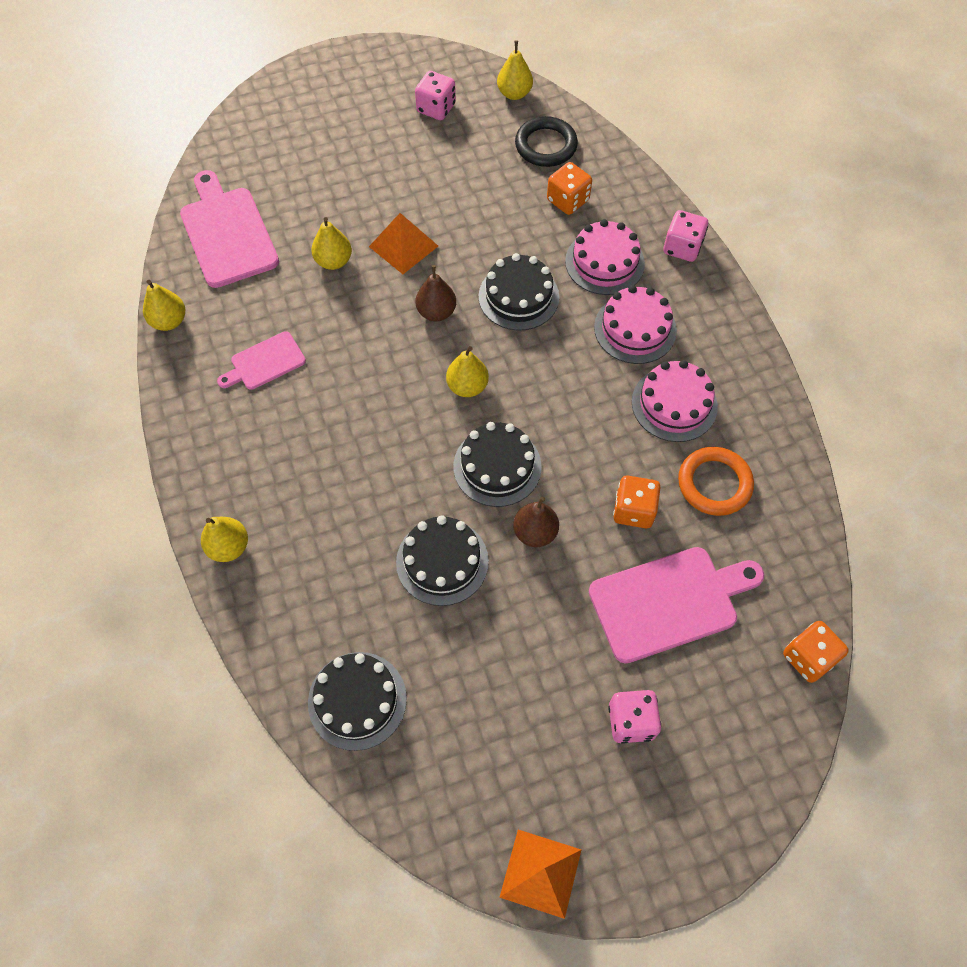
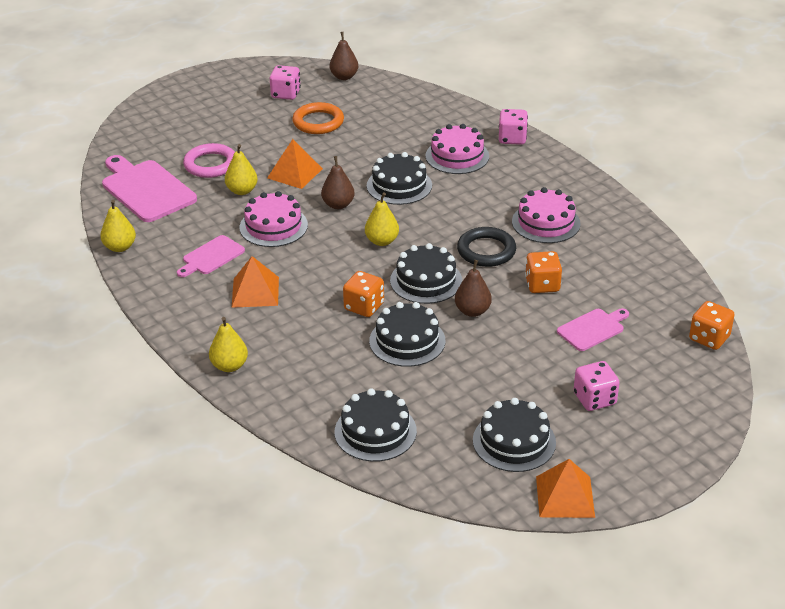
camera: 15 degrees left, 25 degrees down
(295, 433) = (255, 292): none -> orange pyramid
(312, 208) = (210, 164): none -> pink ring
(511, 764) = (514, 441): none -> black cake
(514, 93) = (344, 77): yellow pear -> brown pear
(546, 145) = (382, 101): black ring -> black ring (486, 251)
(568, 200) = (413, 127): orange dice -> orange dice (364, 307)
(635, 329) = (497, 188): pink cake -> pink cake (273, 226)
(669, 602) = (593, 329): pink cutting board -> pink cutting board, size x0.56
(714, 483) = (596, 259): orange ring -> orange ring (318, 122)

